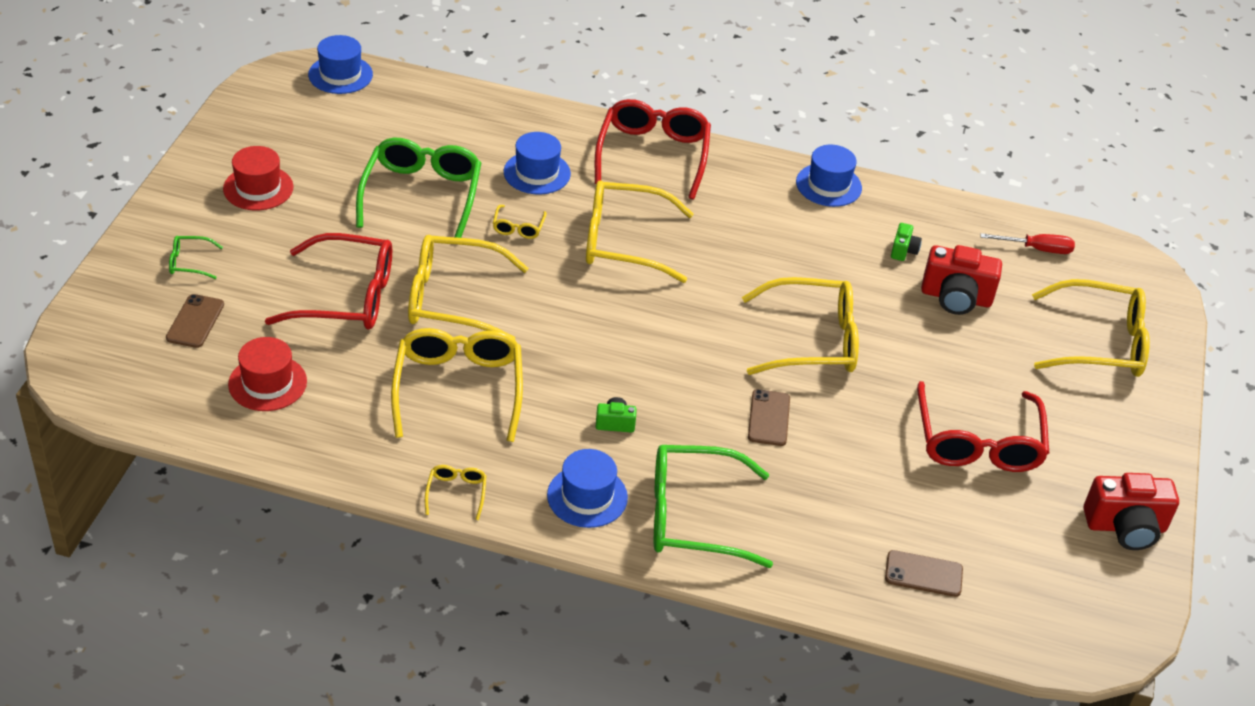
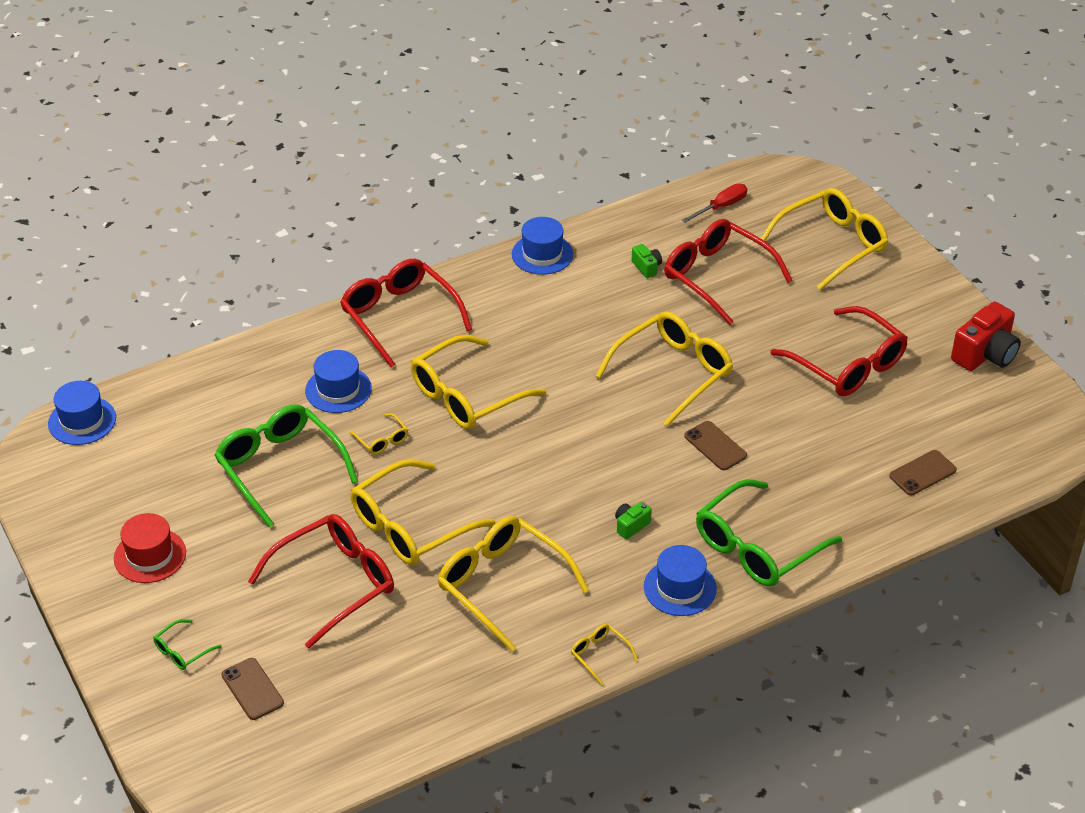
camera: 40 degrees left, 0 degrees up
(267, 383) = (370, 688): red hat -> none
(956, 297) = (717, 277): red camera -> red glasses

